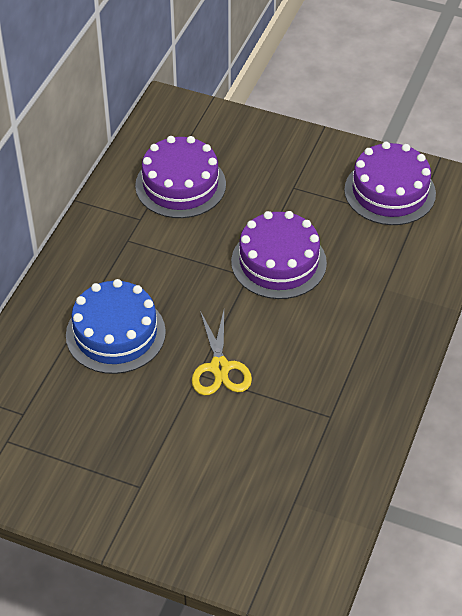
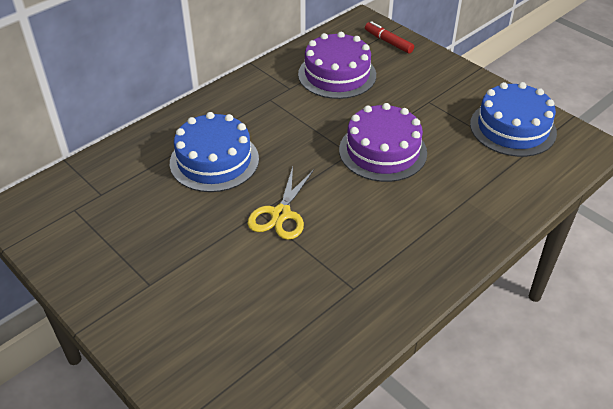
camera: 25 degrees right, 5 degrees down
(212, 124) = (388, 42): none -> red marker
(390, 191) = (513, 128): purple cake -> blue cake

